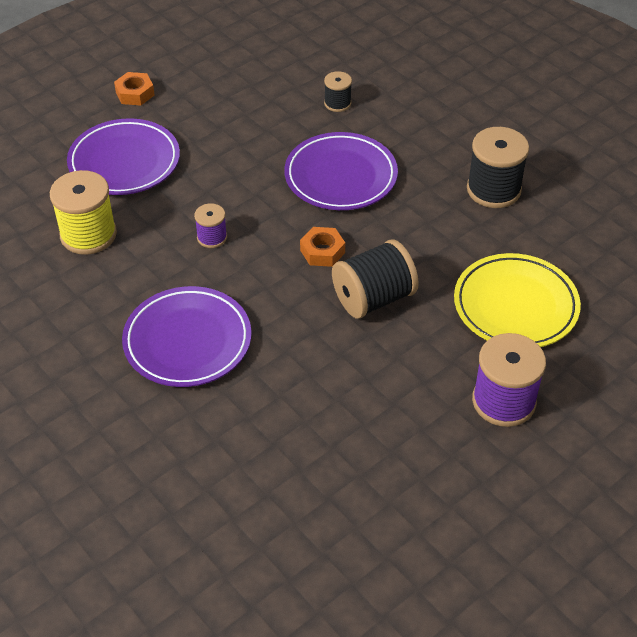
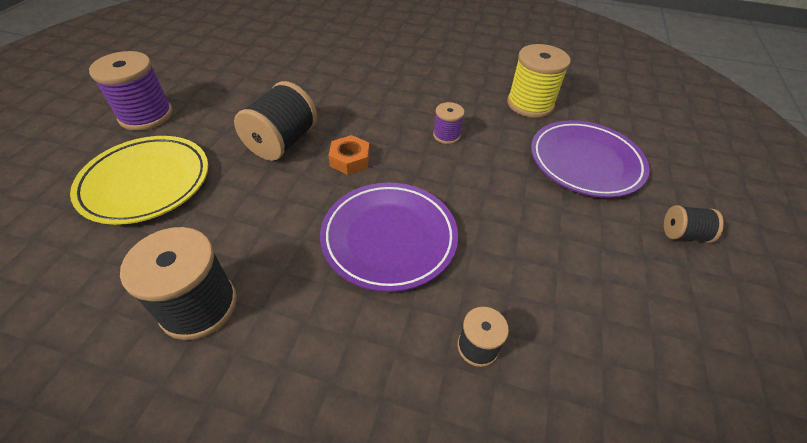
camera: 145 degrees right, 0 degrees up
(135, 93) = (683, 234): orange nut -> black spool
(187, 341) = (393, 76): purple plate -> none

